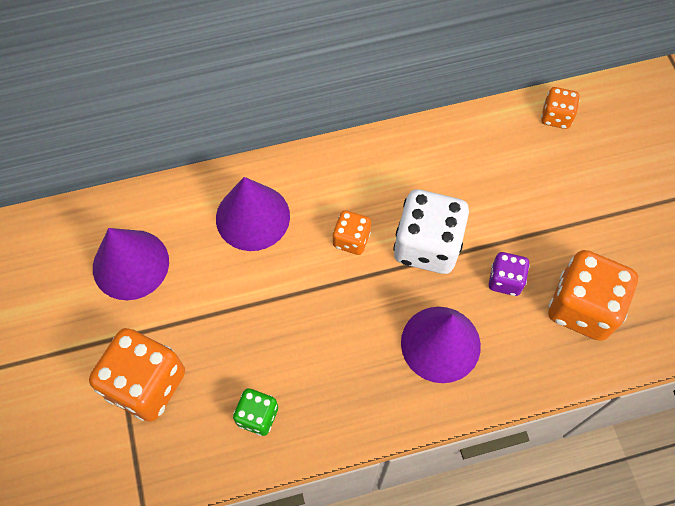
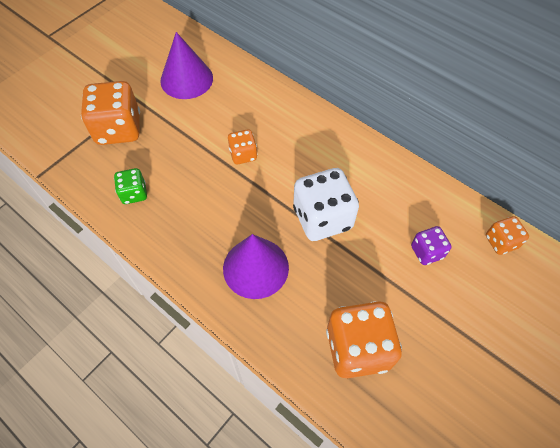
camera: 55 degrees right, 5 degrees down
(252, 217) = (263, 115): purple cone -> none
(351, 240) = (290, 173): orange dice -> orange dice (243, 155)
(505, 280) = (336, 282): purple dice -> purple dice (426, 252)

